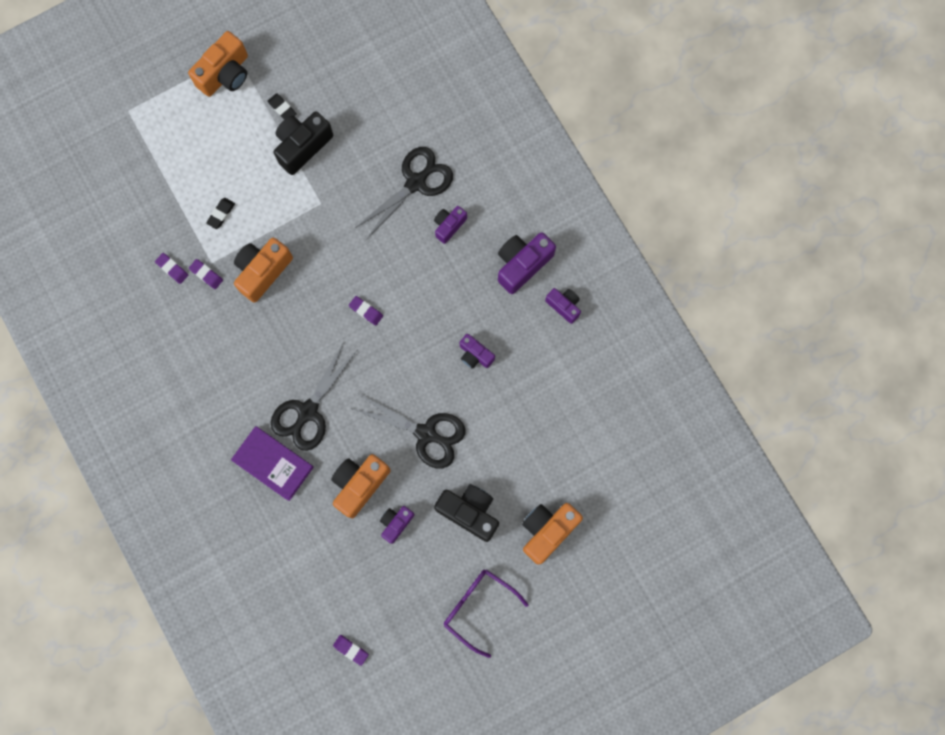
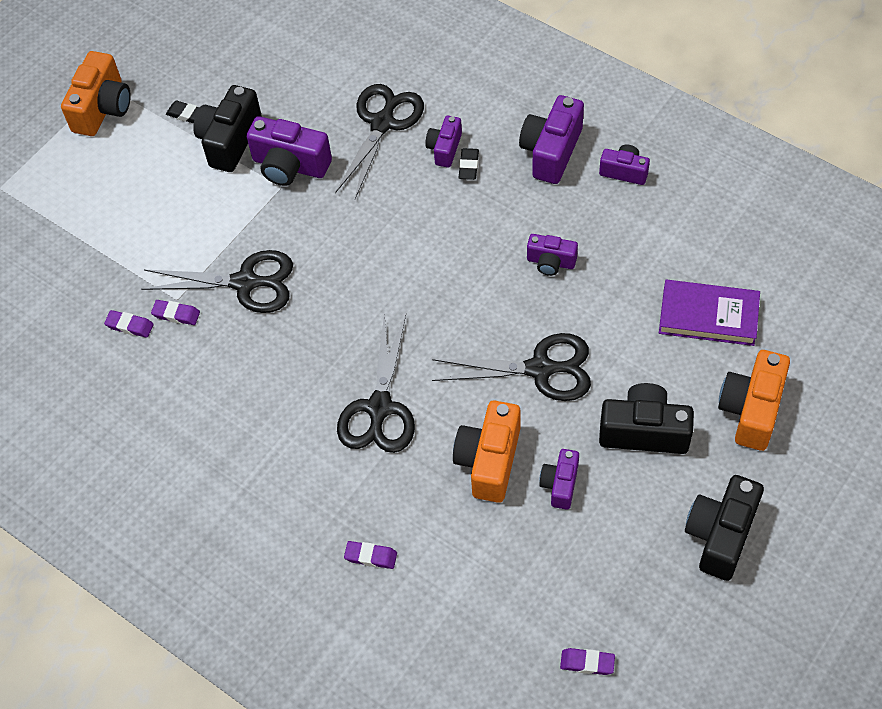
camera: 20 degrees left, 20 degrees down
(221, 214) = (164, 245): black eraser -> black eraser (469, 166)
(263, 271) = (245, 283): orange camera -> black scissors
(273, 463) = (366, 485): purple book -> purple book (708, 316)
(335, 188) = (290, 166): none -> purple camera
(366, 311) = (394, 272): purple eraser -> purple eraser (371, 556)
(478, 607) = (720, 535): purple glasses -> black camera

